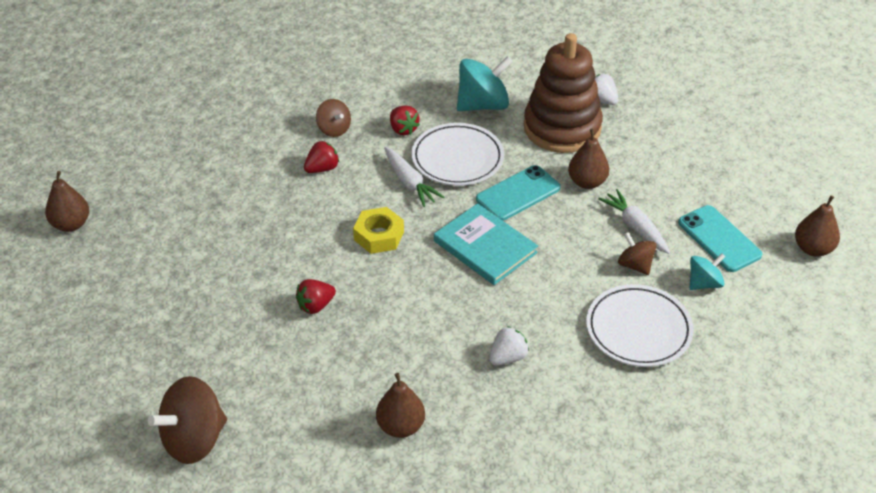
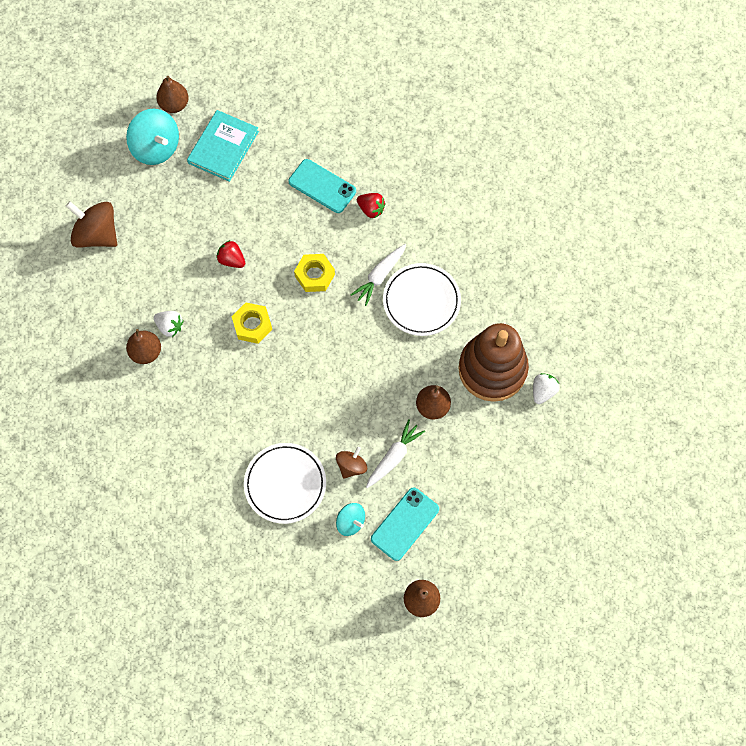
camera: 70 degrees right, 25 degrees up
(71, 224) = (251, 74): brown pear -> brown pear (174, 105)
(334, 129) = (419, 200): brown spinning top -> none
(403, 129) = (440, 249): red strawberry -> none
(415, 308) = (252, 325): none -> yellow nut
(483, 105) = (496, 299): turquoise spinning top -> turquoise spinning top (156, 148)
(485, 247) = (330, 352): turquoise book -> turquoise book (223, 147)
(507, 357) = (228, 401): white strawberry -> white strawberry (170, 326)
(518, 194) = (398, 358): turquoise phone -> turquoise phone (322, 186)

